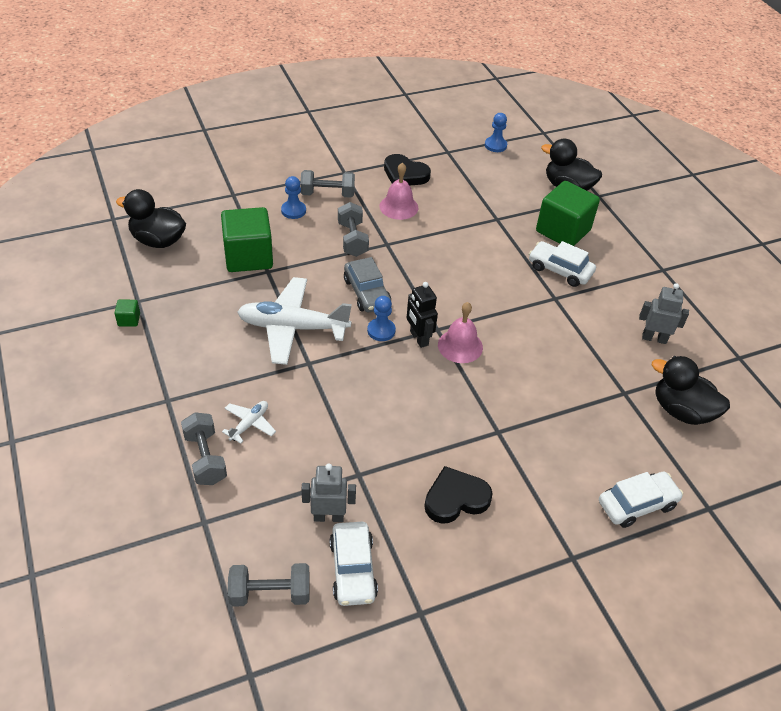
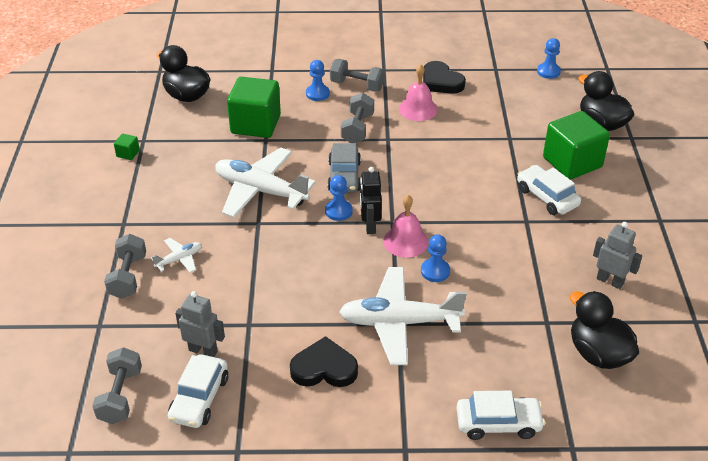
camera: 25 degrees right, 5 degrees down
(270, 593) = (120, 396): grey dumbbell -> grey dumbbell turned 75 degrees clockwise
(499, 431) = (399, 323): none -> white plane
(503, 369) = (435, 271): none -> blue pawn

